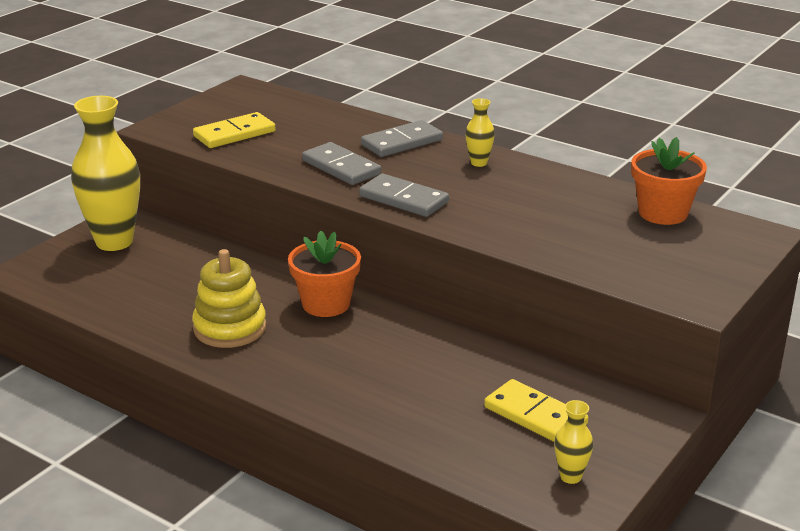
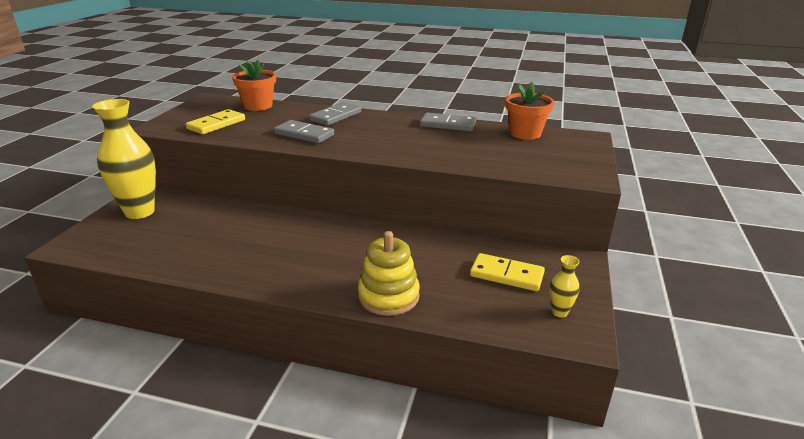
camera: 20 degrees left, 0 degrees up
(230, 328) = (257, 256): yellow stacking toy -> yellow stacking toy (388, 296)
(326, 304) = (319, 228): orange flower pot -> orange flower pot (258, 106)
(404, 199) = (359, 147): grey domino -> grey domino (448, 125)
(479, 163) = (393, 121): yellow vase -> none

